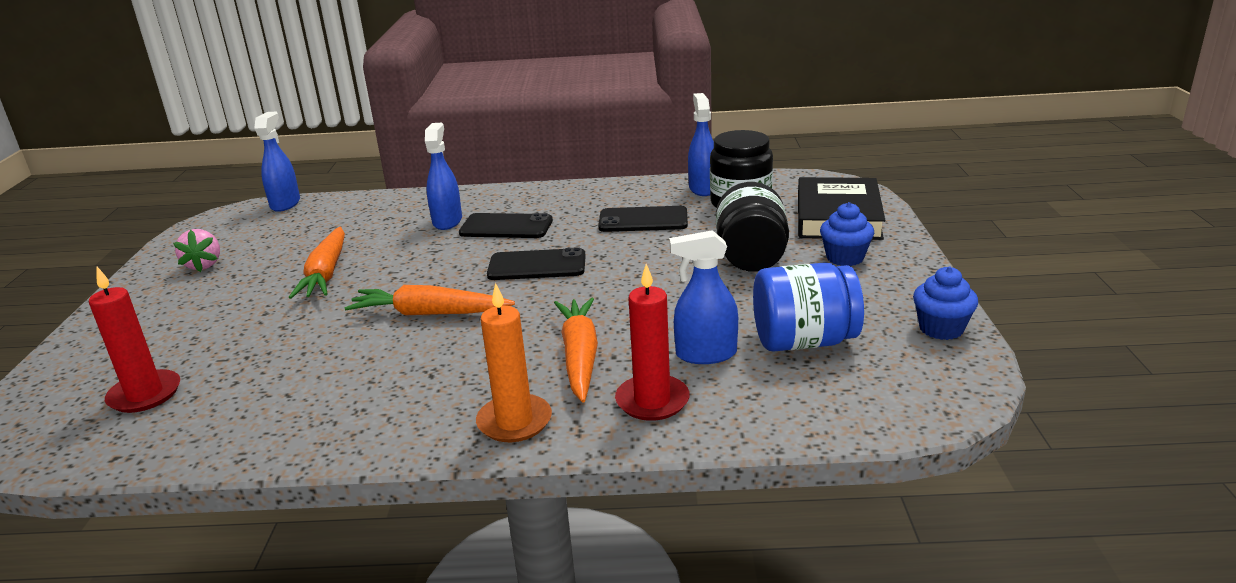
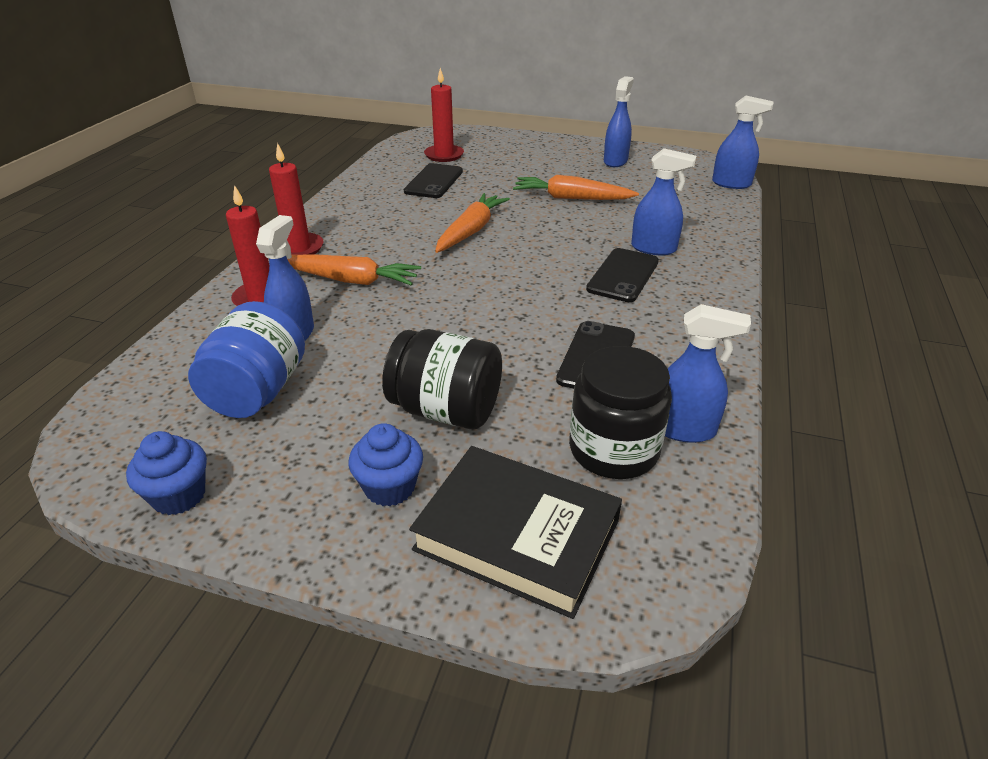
camera: 105 degrees right, 10 degrees up
(204, 265) = (615, 161): pink strawberry -> blue spray bottle
(514, 422) = (298, 248): orange candle -> red candle
(537, 266) = (522, 281): black phone -> black phone (434, 181)

